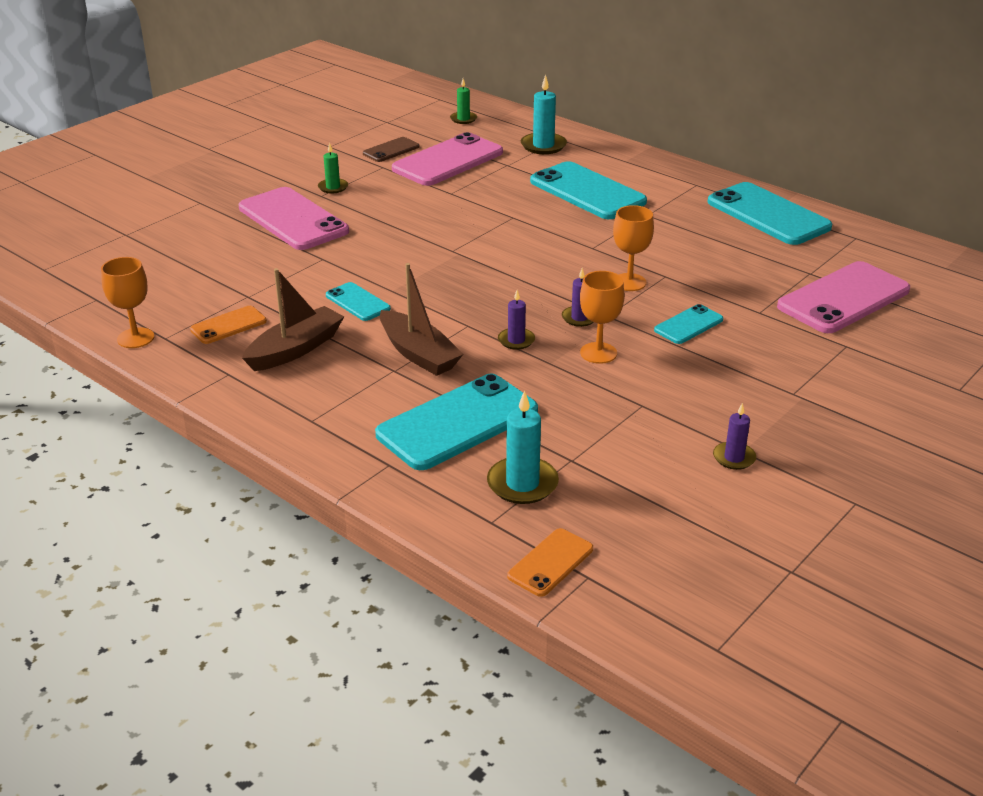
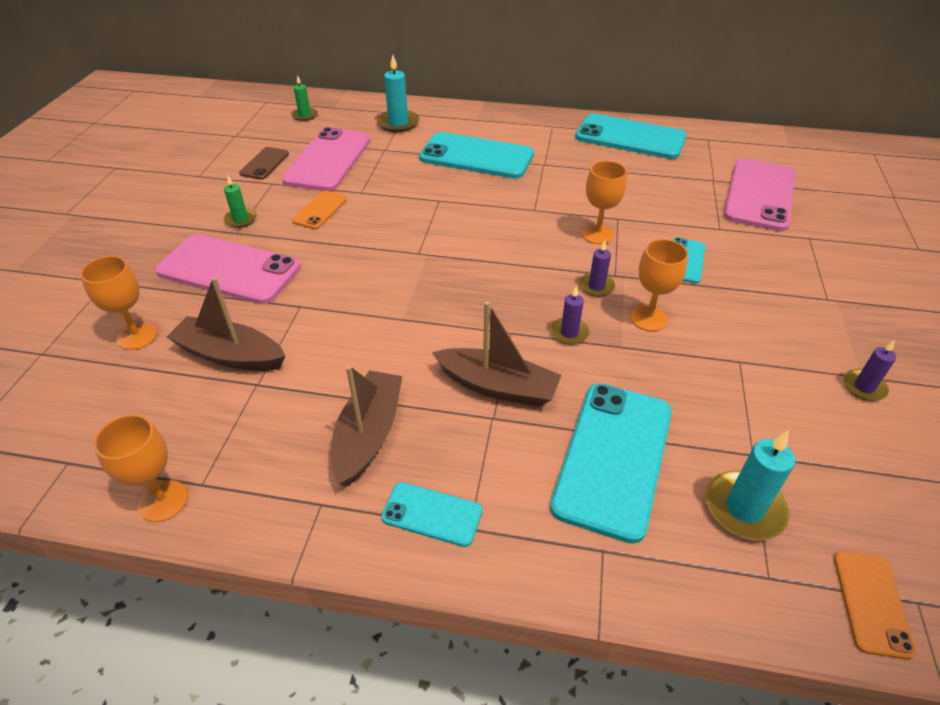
camera: 30 degrees left, 10 degrees up
(193, 243) = (137, 336): none -> orange goblet
(228, 325) = (266, 433): orange phone -> orange phone (320, 210)
(245, 273) = (230, 355): none -> brown boat
(358, 302) = (381, 346): turquoise phone -> turquoise phone (432, 514)

